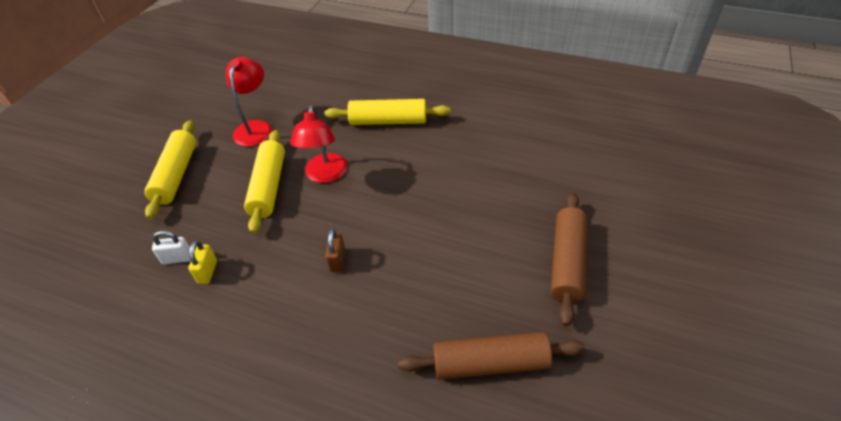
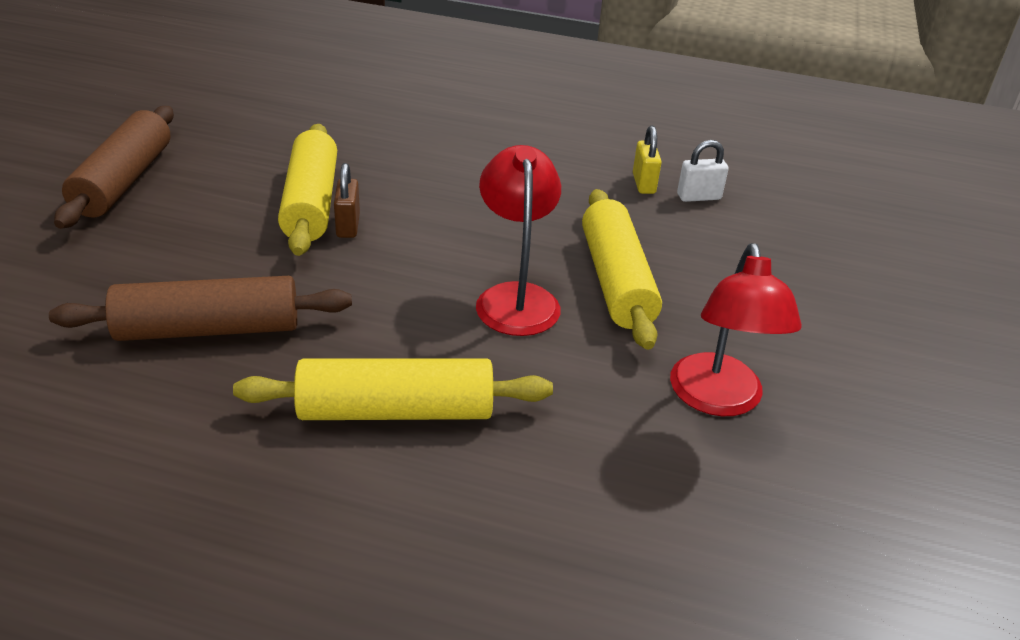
camera: 170 degrees right, 10 degrees down
(176, 175) = (809, 304): yellow rolling pin -> yellow rolling pin (311, 203)
(337, 260) = (462, 190): brown padlock -> brown padlock (348, 226)
(490, 363) = (269, 113): brown rolling pin -> brown rolling pin (208, 329)

